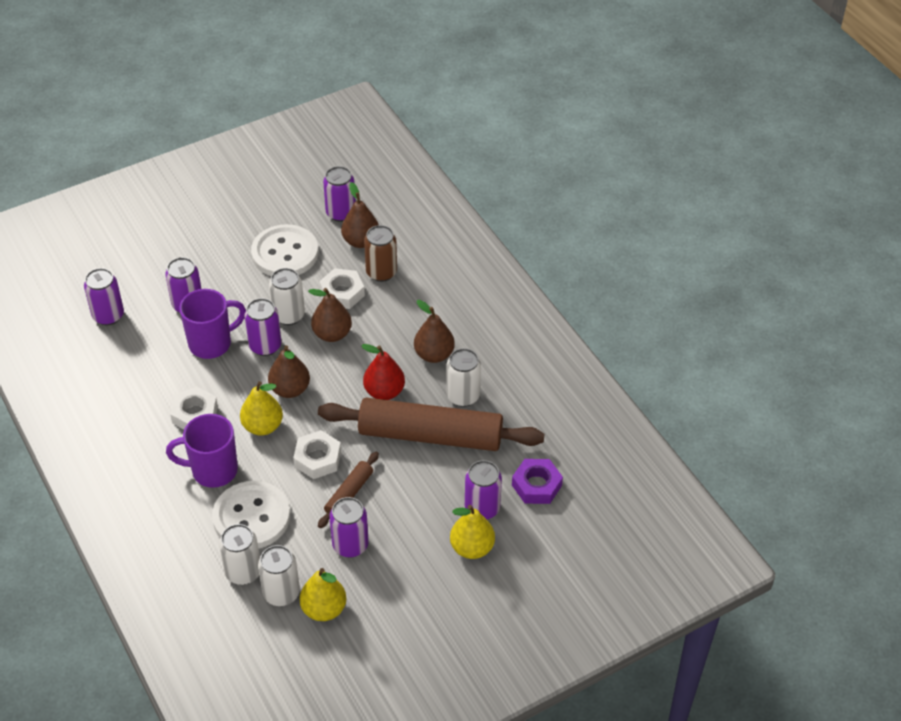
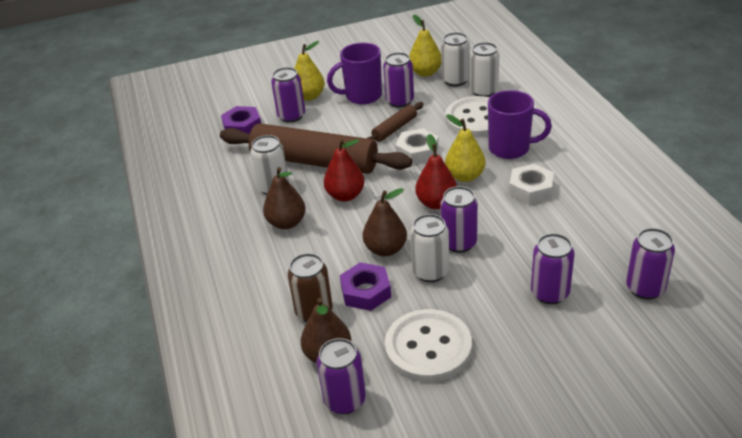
camera: 165 degrees left, 10 degrees down
(212, 343) = (518, 250): purple mug -> purple mug (362, 96)
(290, 389) = (436, 203): brown pear -> red pear
(342, 293) = (366, 291): white nut -> purple nut

